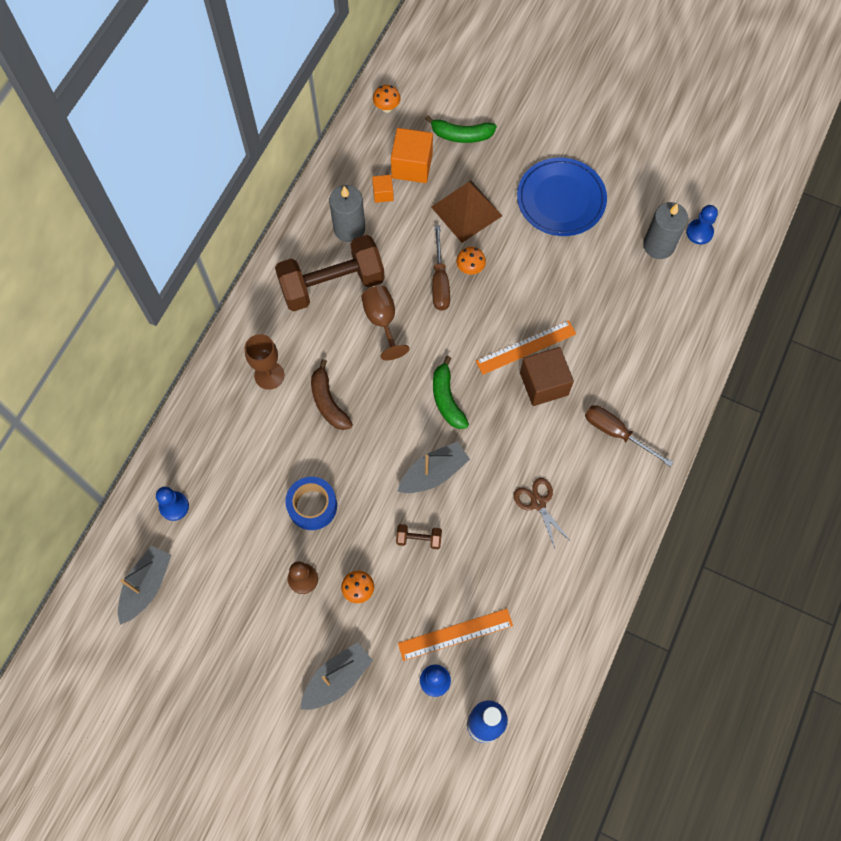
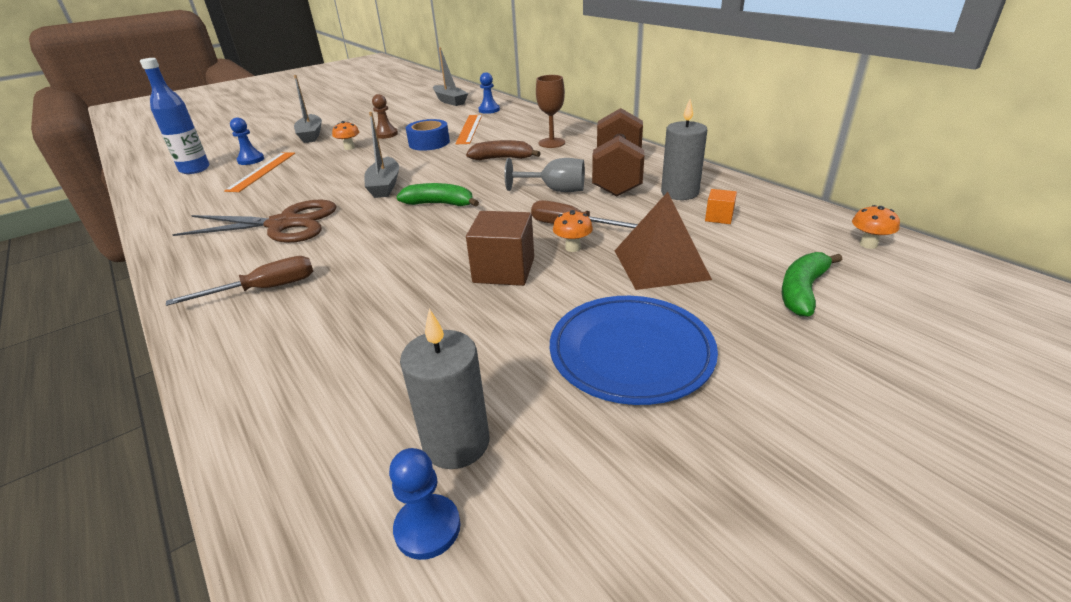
camera: 120 degrees right, 35 degrees down
(382, 321) = (555, 190): brown goblet -> grey goblet
(412, 166) = (756, 242): orange cube -> none
(419, 539) = (346, 171): brown dumbbell -> none
(526, 347) = (437, 258): orange ruler -> orange ruler (469, 129)
(538, 503) = (283, 224): brown scissors -> brown scissors, size x1.90
(544, 384) = (383, 258): brown cube -> brown cube (504, 270)

